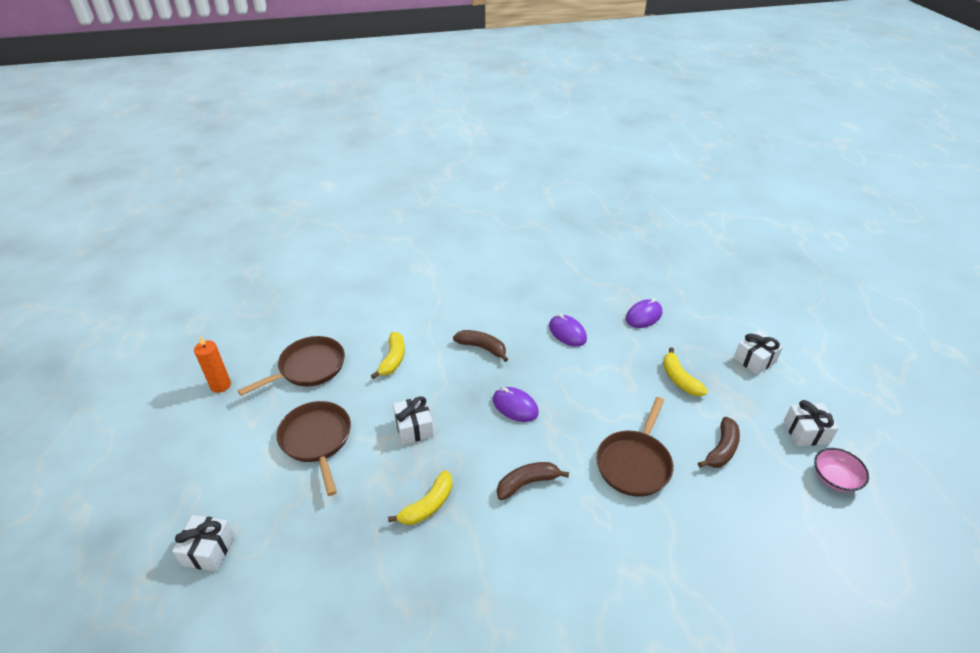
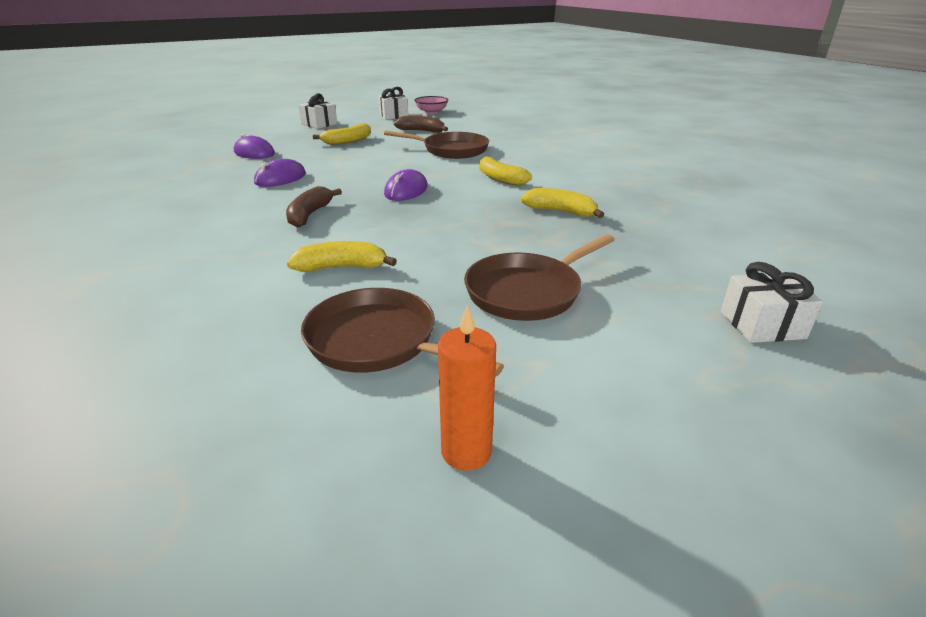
camera: 105 degrees left, 10 degrees down
(414, 428) = (465, 233): white gift -> none
(527, 483) = (500, 178): brown banana -> yellow banana

